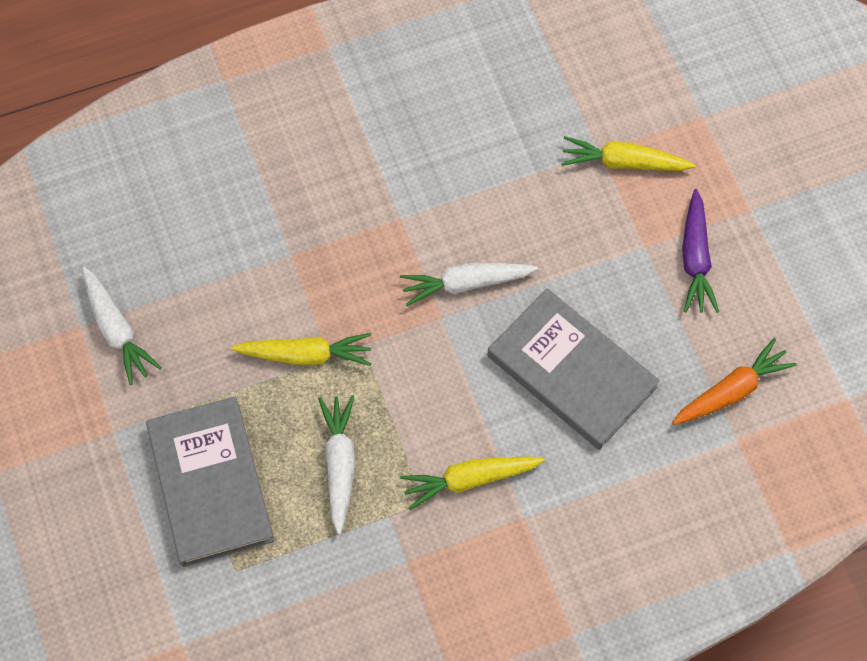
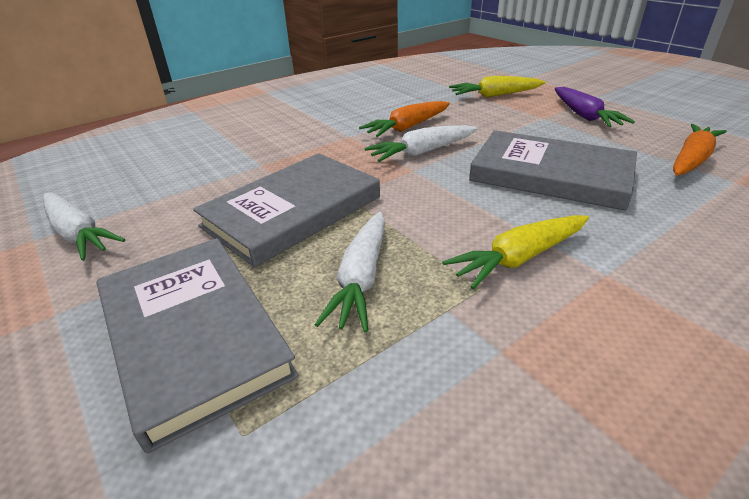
camera: 15 degrees left, 30 degrees down
(306, 355) = (293, 211): yellow carrot -> grey book
(339, 464) = (361, 278): white carrot -> white carrot turned 150 degrees counterclockwise
(473, 219) = (407, 127): none -> orange carrot

